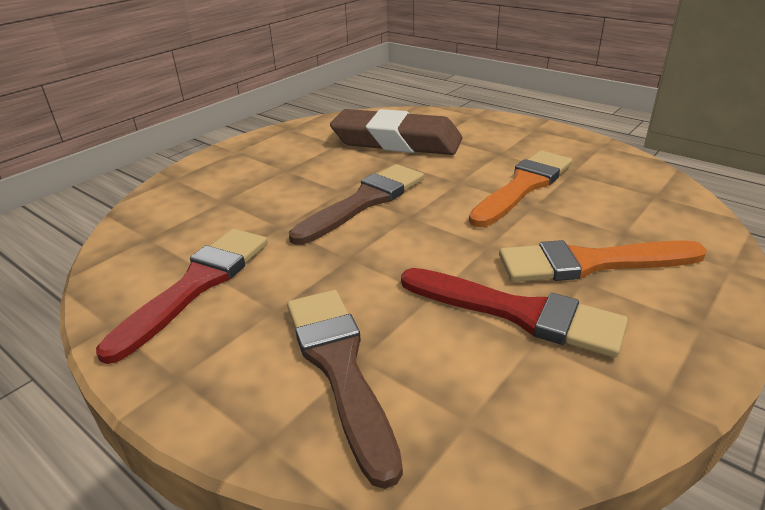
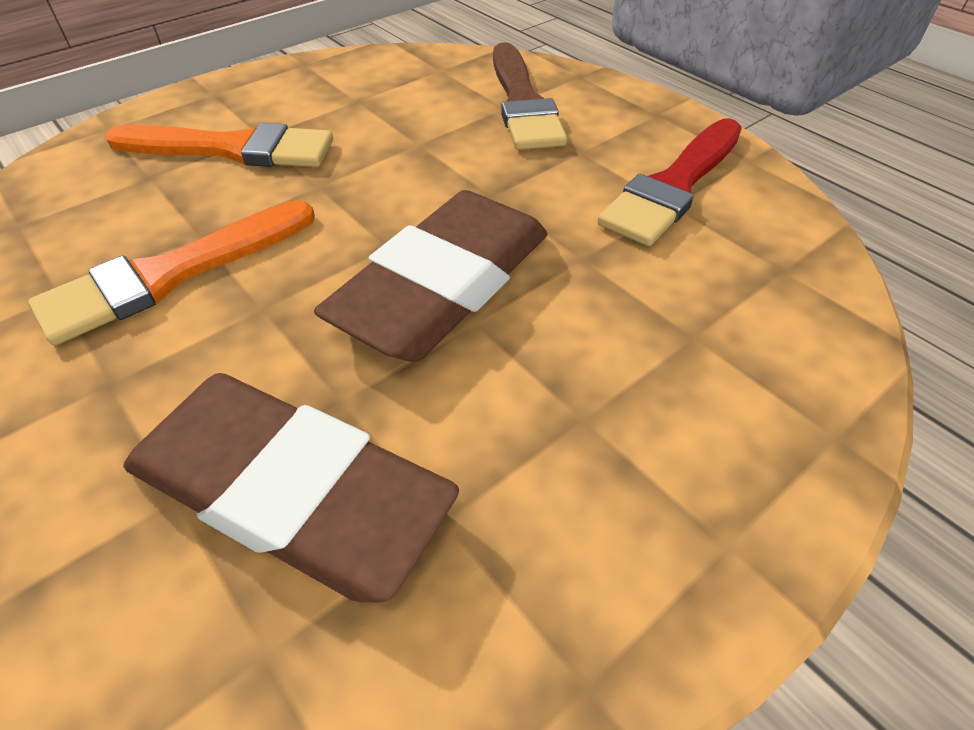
camera: 170 degrees left, 15 degrees up
(364, 202) = (443, 285): brown brush -> brown eraser
(519, 313) = (350, 118): red brush -> none

